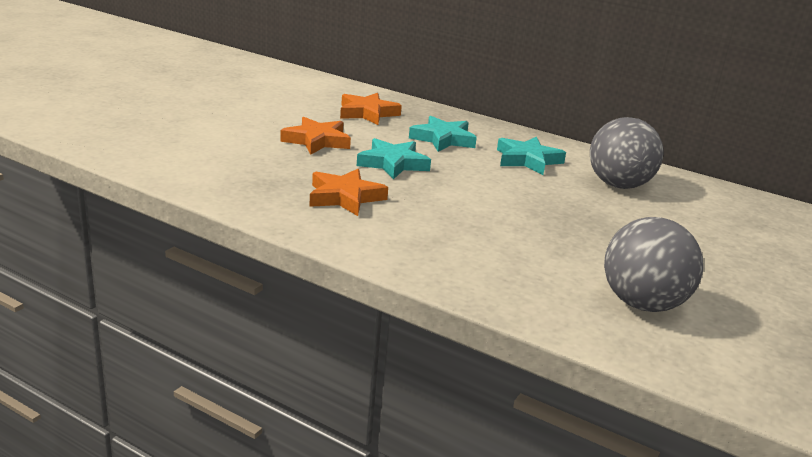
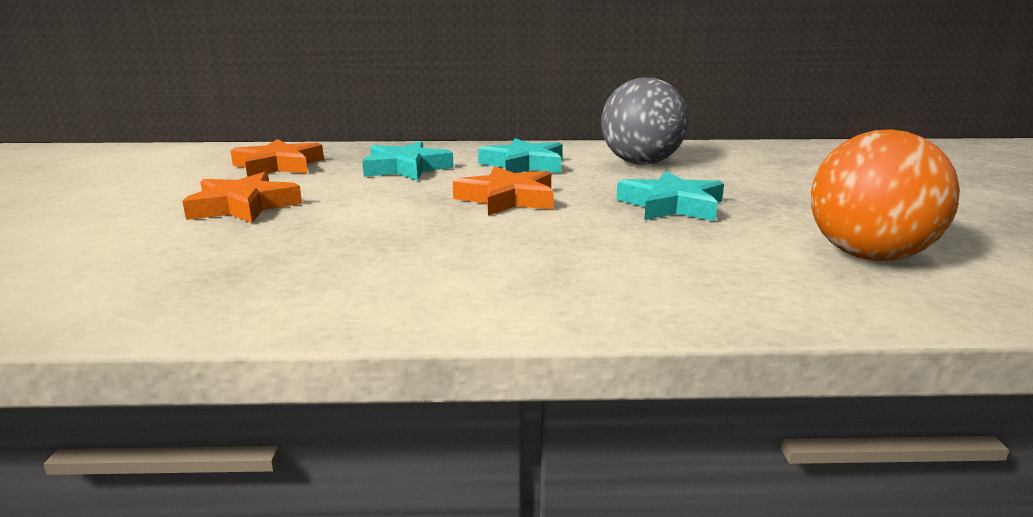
camera: 30 degrees left, 5 degrees down
(345, 197) = (368, 257): orange star -> orange star (507, 199)
(393, 163) = (381, 204): turquoise star -> turquoise star (671, 205)
(642, 304) = (868, 256): grey ball -> orange ball

